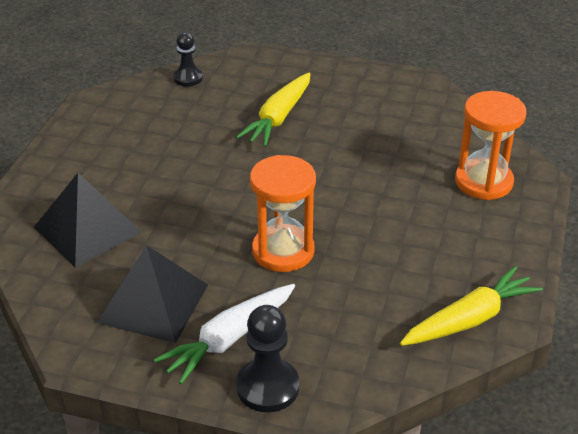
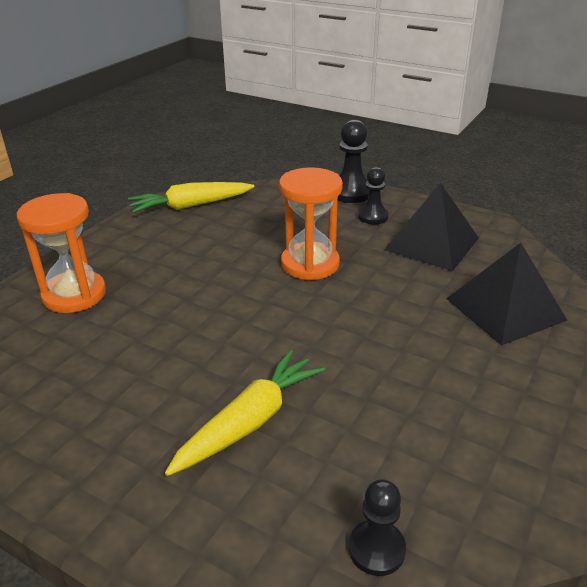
camera: 165 degrees left, 5 degrees down
(228, 339) = (373, 216): white carrot -> black pawn

